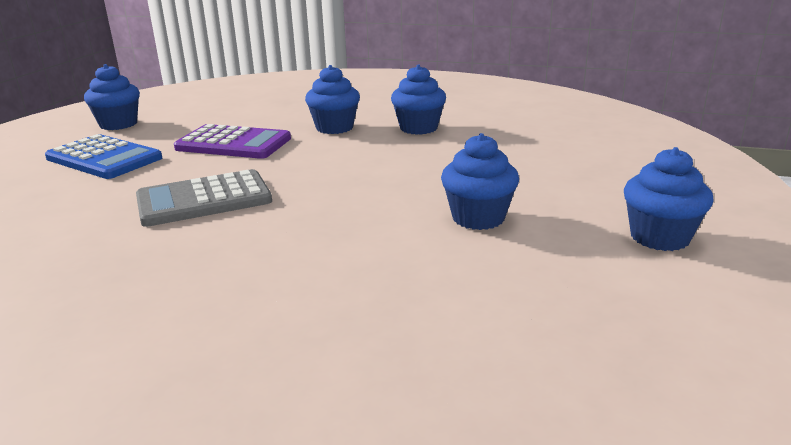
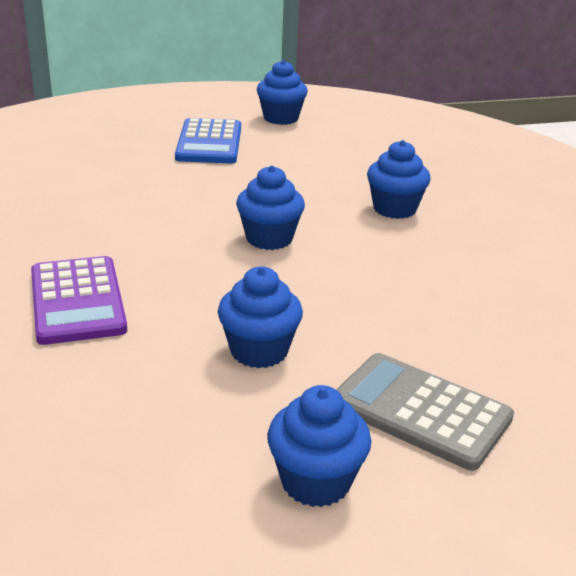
camera: 55 degrees right, 5 degrees up
(204, 200) = (174, 210): grey calculator -> grey calculator (420, 411)
(233, 144) = (297, 178): purple calculator -> purple calculator (77, 301)
(418, 128) = (454, 253): blue cupcake -> blue cupcake (269, 239)

